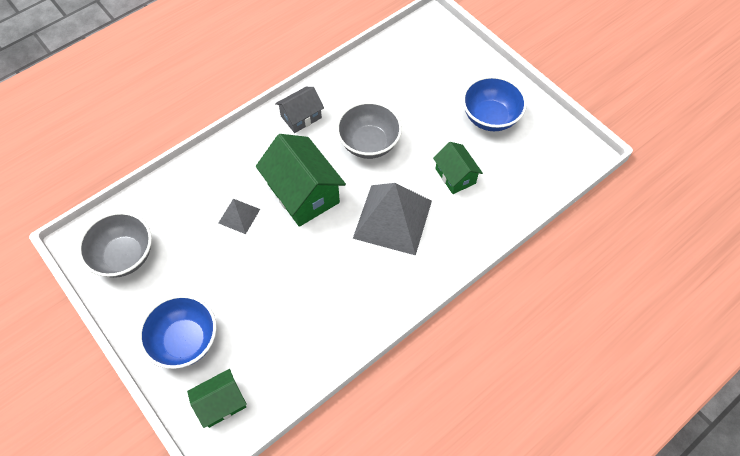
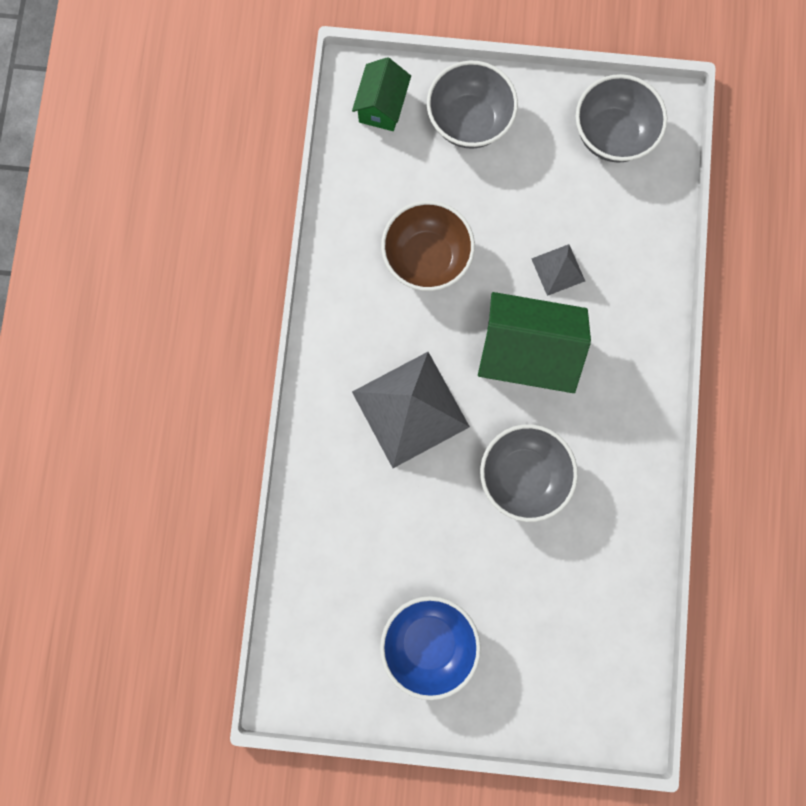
camera: 135 degrees right, 20 degrees up
(185, 341) = (469, 121): blue bowl -> grey bowl
(298, 286) = (426, 257): none -> brown bowl
(301, 117) = (627, 437): grey house -> none
(455, 176) = (396, 522): green house -> none

